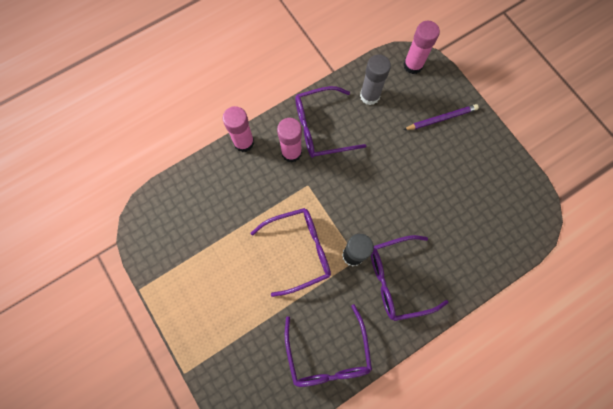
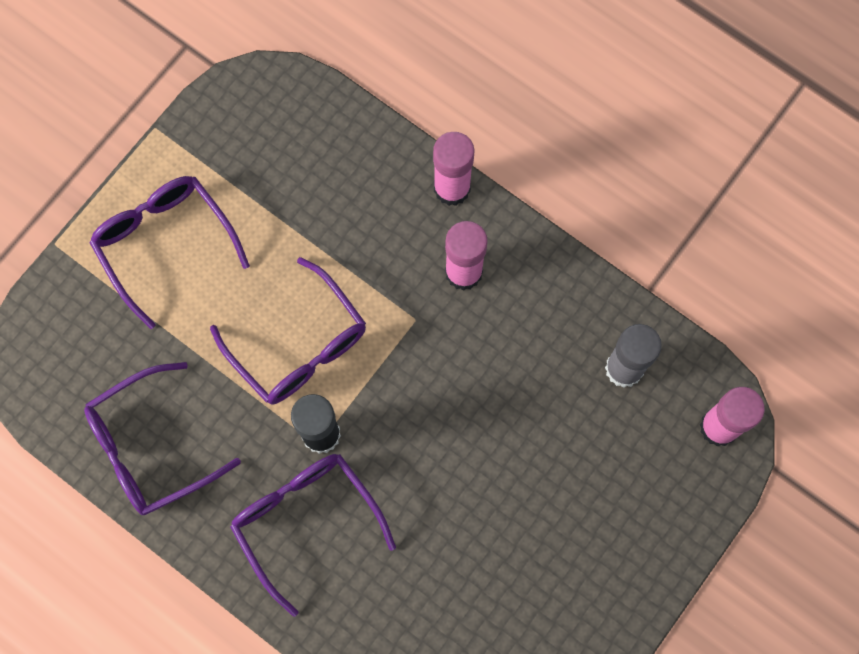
camera: 70 degrees right, 0 degrees up
(322, 127) = (529, 307): purple glasses -> purple glasses (166, 245)
(441, 118) = (630, 511): purple pencil -> none

